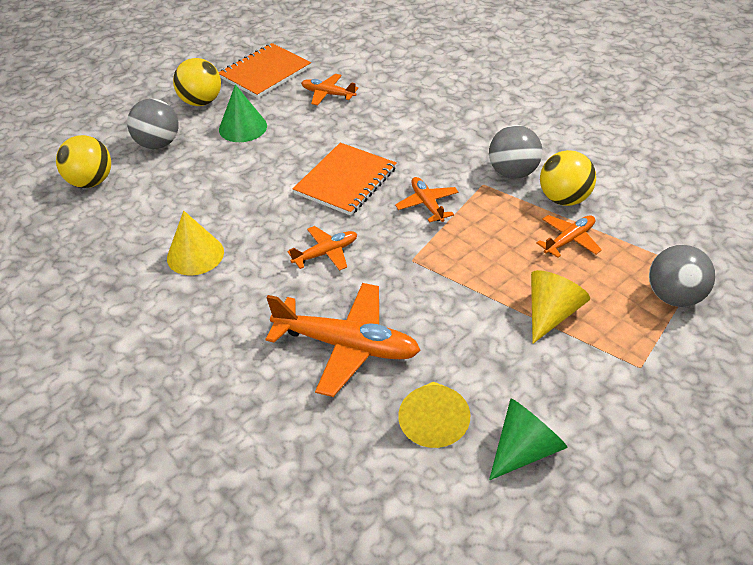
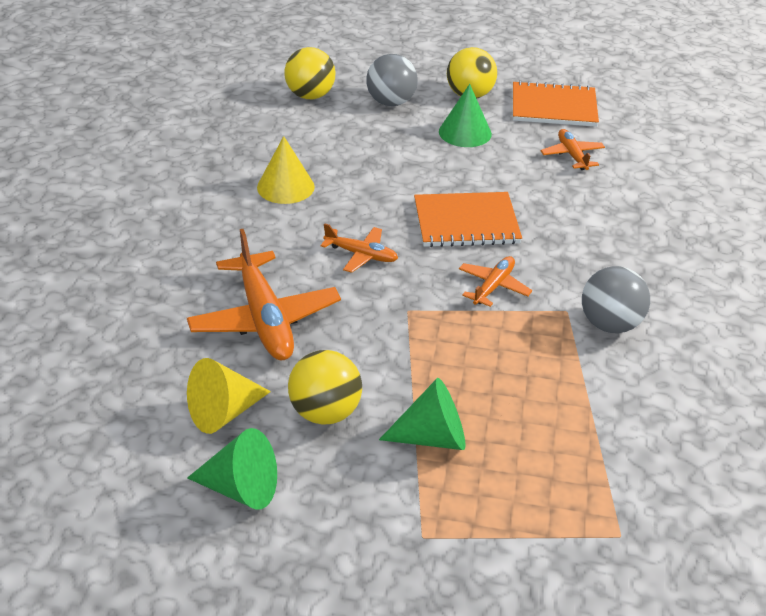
camera: 50 degrees right, 5 degrees down
(551, 313) = (432, 437): yellow cone -> green cone
(564, 199) = (614, 379): yellow ball -> yellow ball (325, 412)
(569, 240) = (554, 408): orange plane -> none
(674, 296) = (556, 528): grey ball -> none

